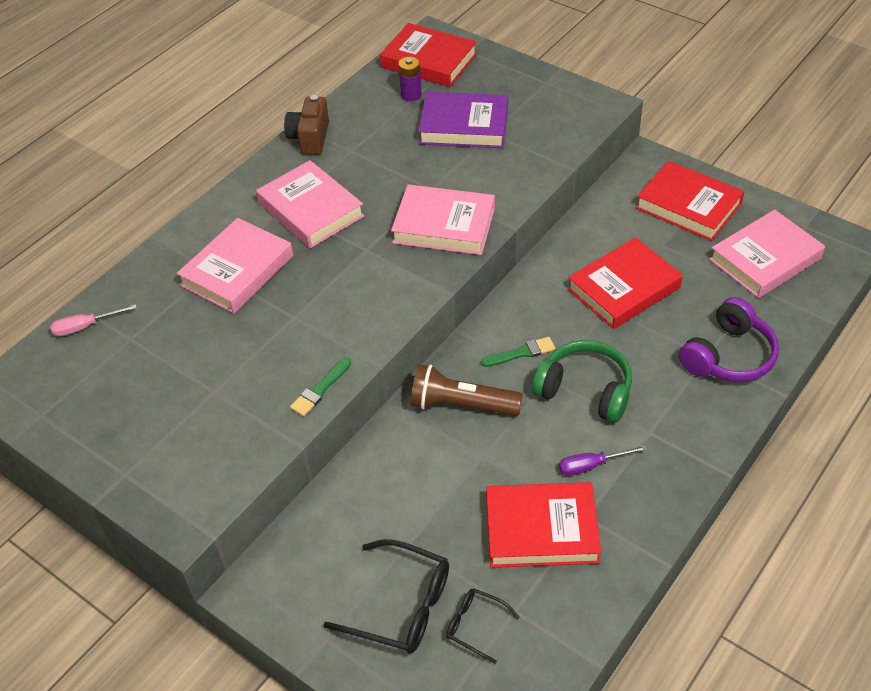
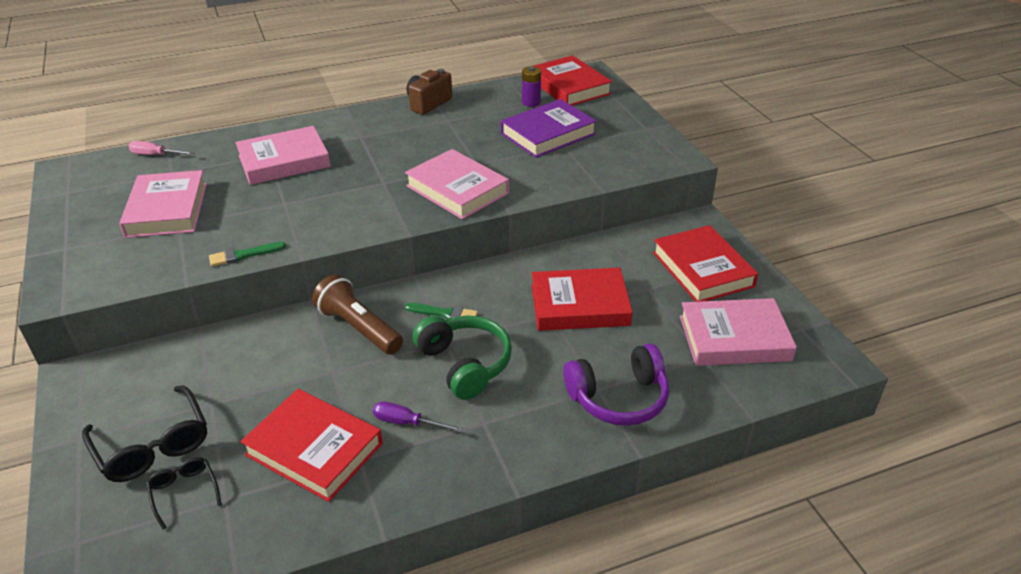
camera: 30 degrees right, 10 degrees down
(311, 209) = (376, 144): pink book -> pink book (167, 210)
(464, 126) = (548, 134): purple book -> purple book turned 75 degrees counterclockwise

